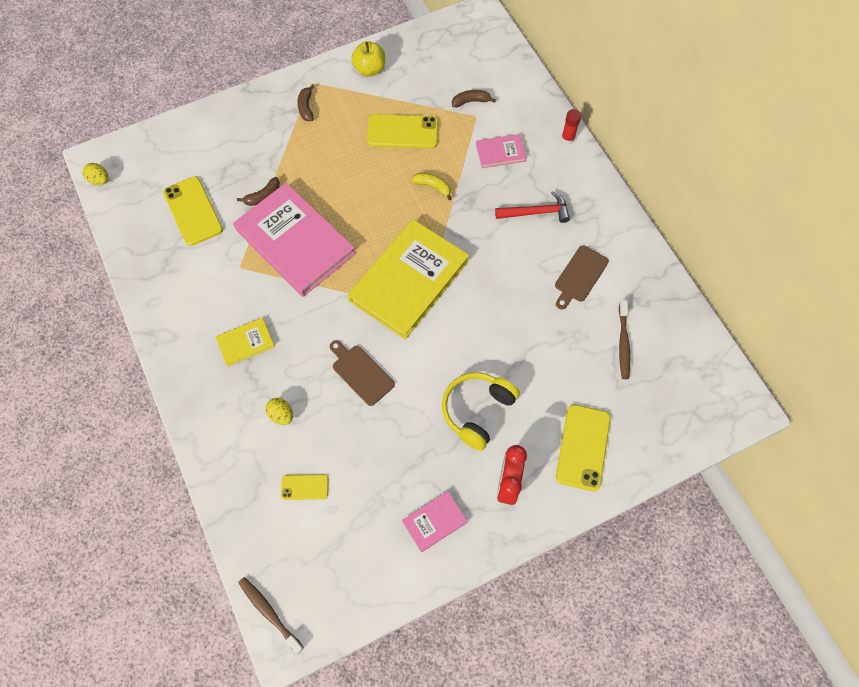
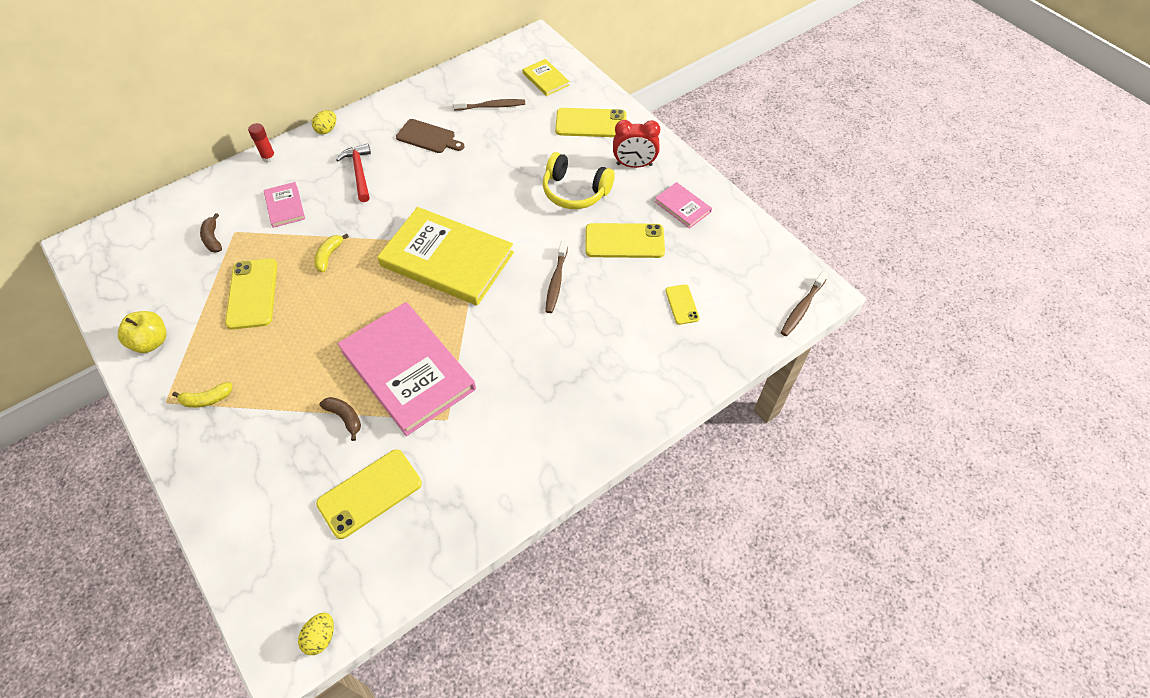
camera: 100 degrees left, 10 degrees down
(245, 343) = (542, 390): yellow book -> yellow book (545, 79)
(281, 415) = (615, 338): yellow egg -> yellow egg (327, 130)
(295, 242) = (408, 370): pink book -> pink book turned 75 degrees counterclockwise
(306, 107) = (207, 399): brown banana -> yellow banana
(361, 373) = (556, 281): brown cutting board -> brown toothbrush
(398, 448) = (624, 241): none -> yellow phone

